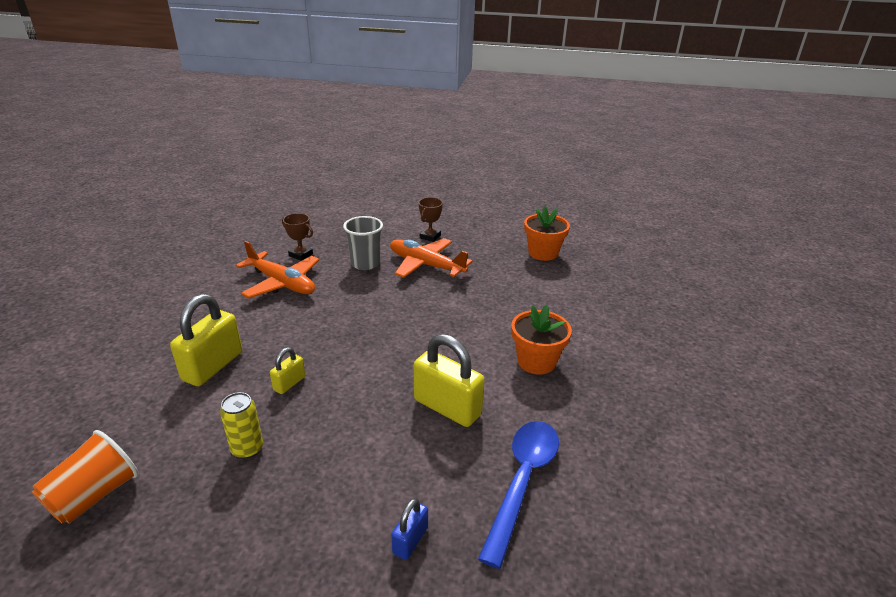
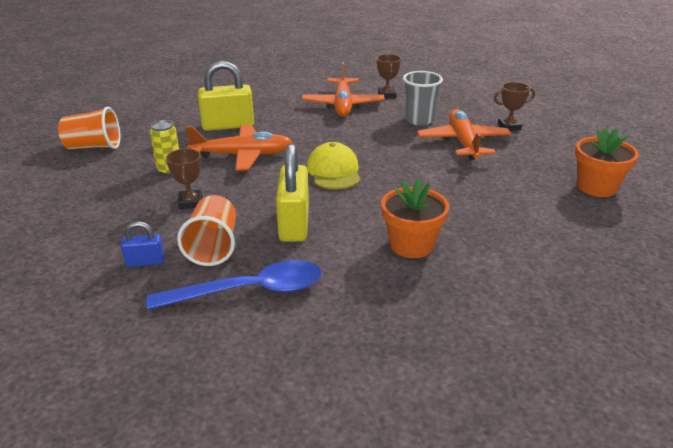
camera: 55 degrees right, 0 degrees up
(289, 383) = (243, 155): yellow padlock -> orange plane
(334, 459) = (190, 202): none -> brown trophy
(389, 345) = (334, 171): none -> yellow cap
(432, 476) = (213, 247): none -> orange cup

